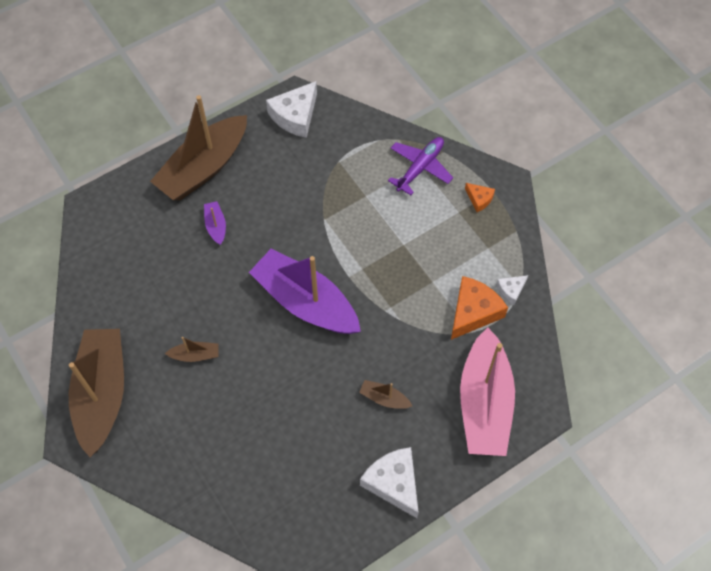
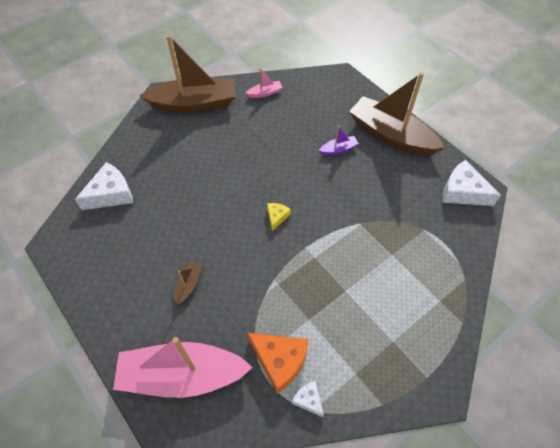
camera: 85 degrees right, 5 degrees down
(101, 301) = (265, 93): none -> pink boat
(195, 355) = (225, 150): brown boat -> none
(305, 302) = (276, 217): purple boat -> yellow cheese
(393, 483) = (110, 297): white cheese -> white cheese (111, 194)
(420, 168) = (436, 301): purple plane -> none
(479, 199) = (413, 362): orange cheese -> none

